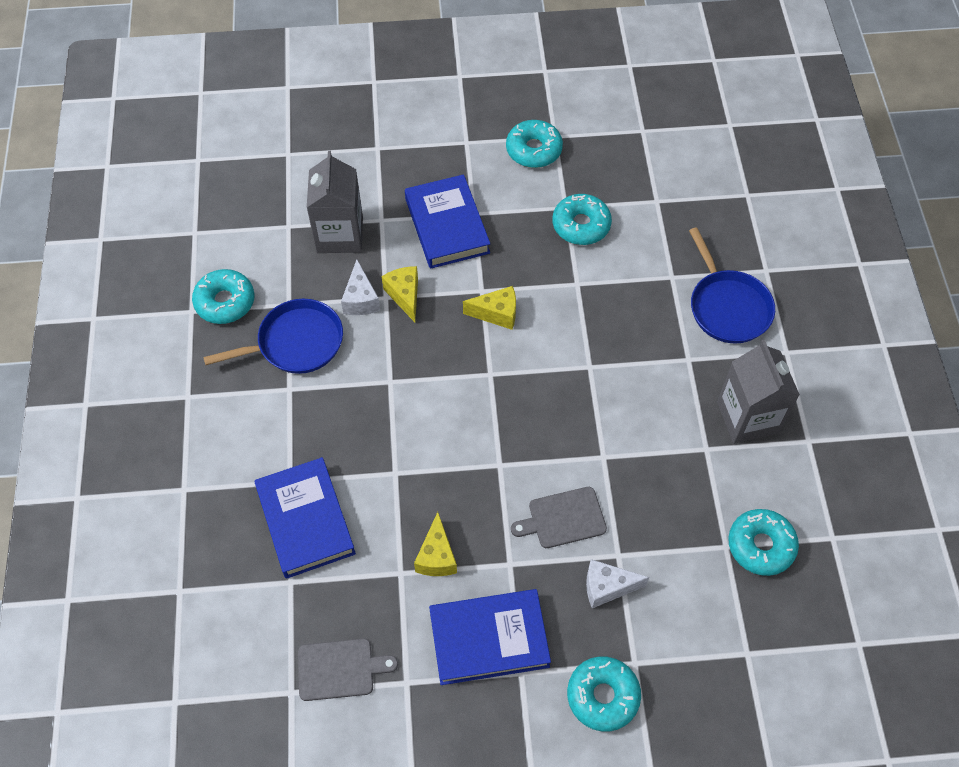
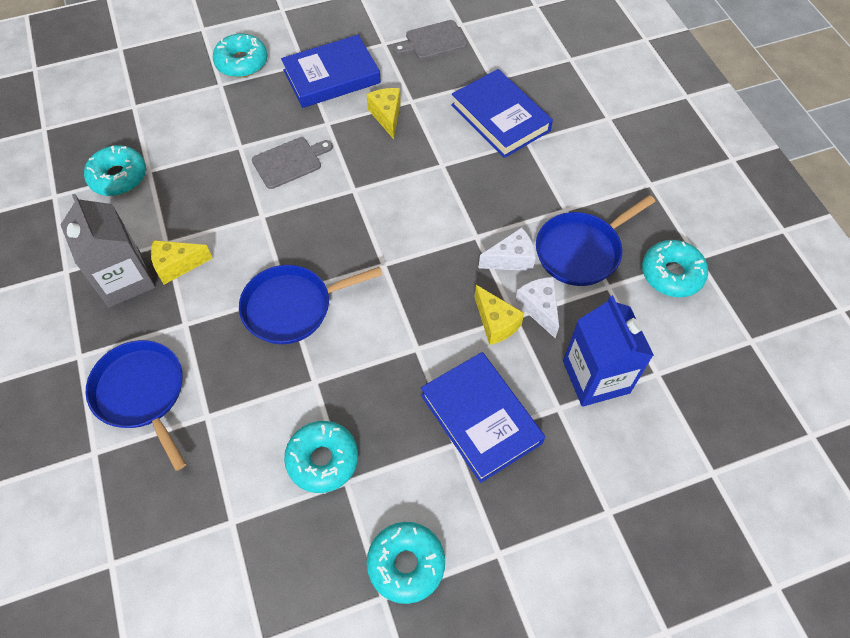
camera: 165 degrees right, 0 degrees up
(339, 234) = (596, 377): grey carton -> blue carton
(497, 314) = (393, 326): yellow cheese -> yellow cheese (177, 265)
(586, 352) = (292, 307): none -> blue pan
(607, 587) = (246, 124): white cheese -> white cheese (511, 259)

